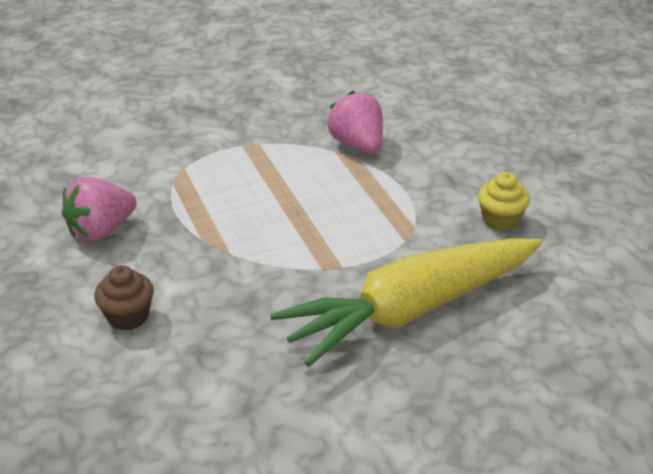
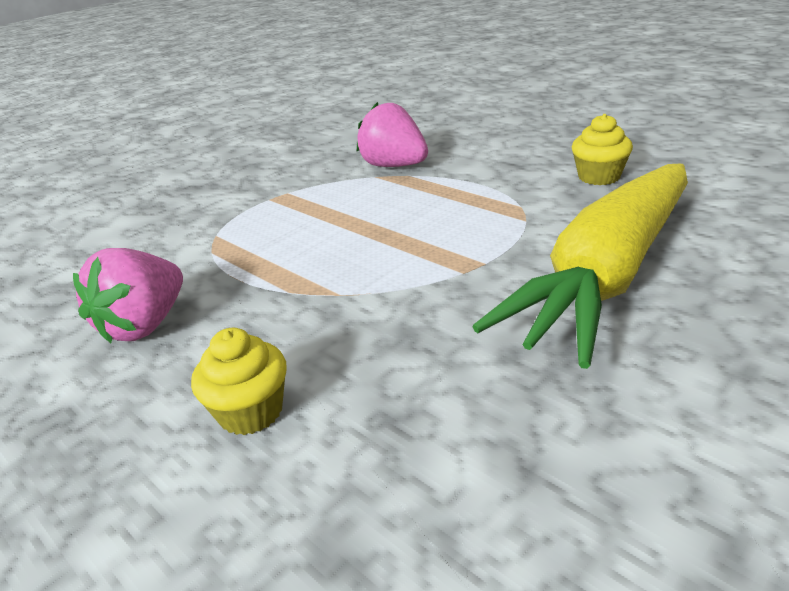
camera: 20 degrees left, 5 degrees down
(128, 316) = (251, 412): brown cupcake -> yellow cupcake

